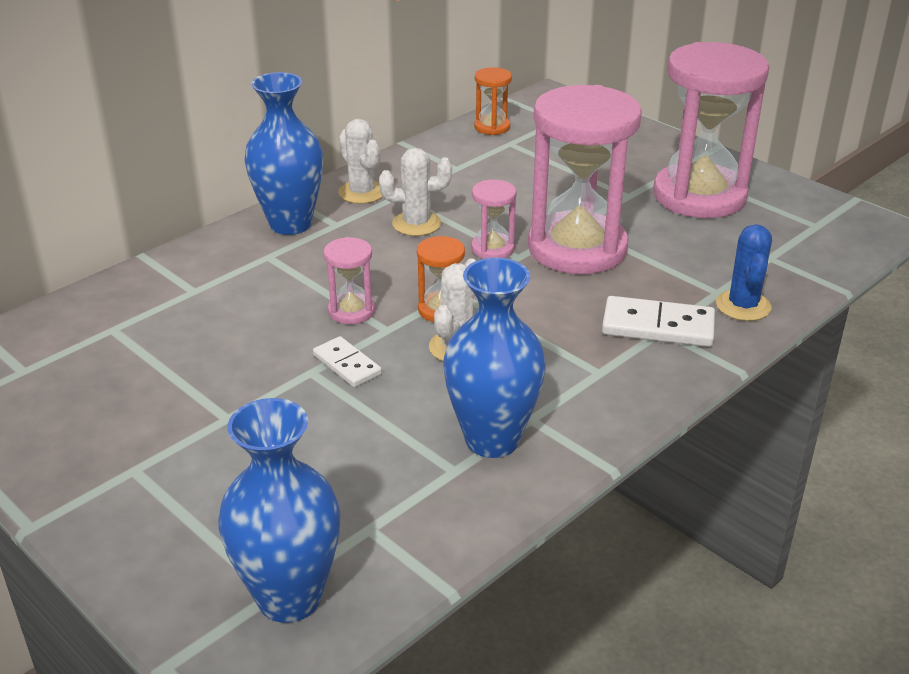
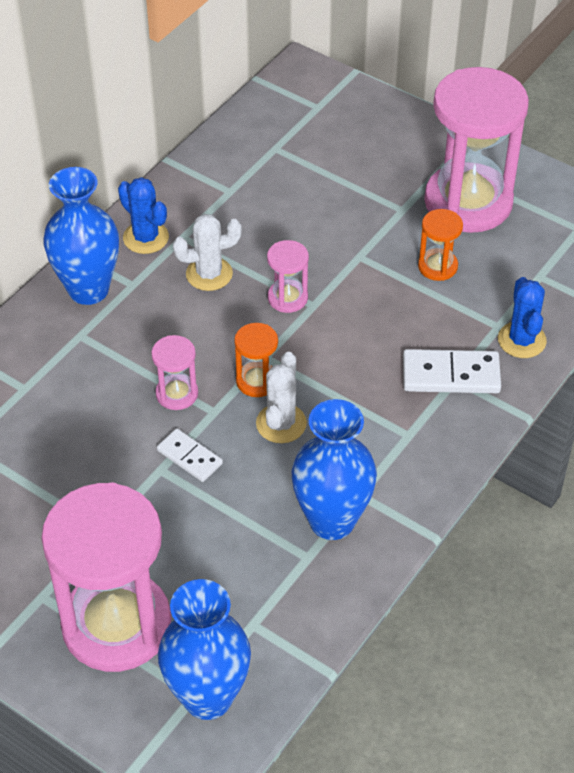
camera: 10 degrees left, 15 degrees up
(362, 192) = (146, 238): white cactus -> blue cactus
(492, 127) = (252, 126): orange hourglass -> orange hourglass (437, 266)
(577, 248) = (365, 287): pink hourglass -> pink hourglass (116, 624)

